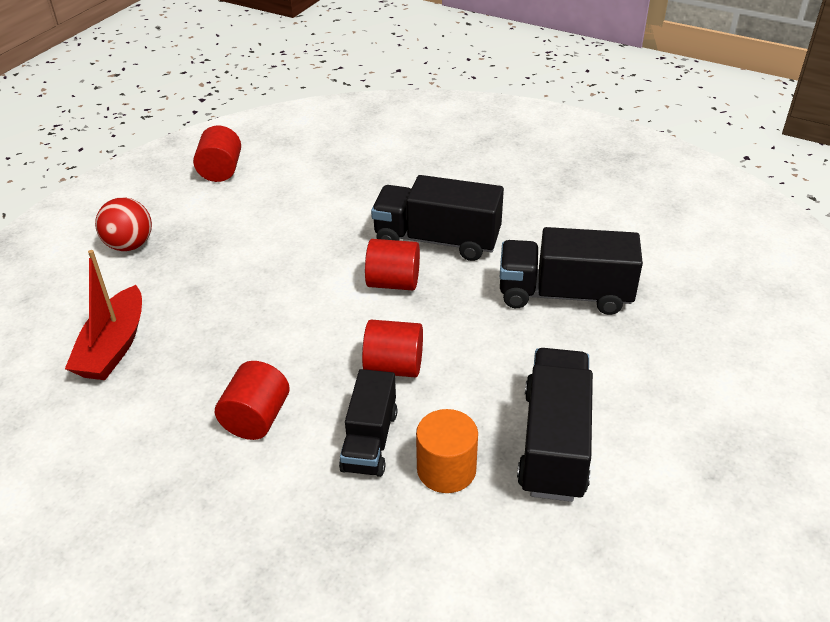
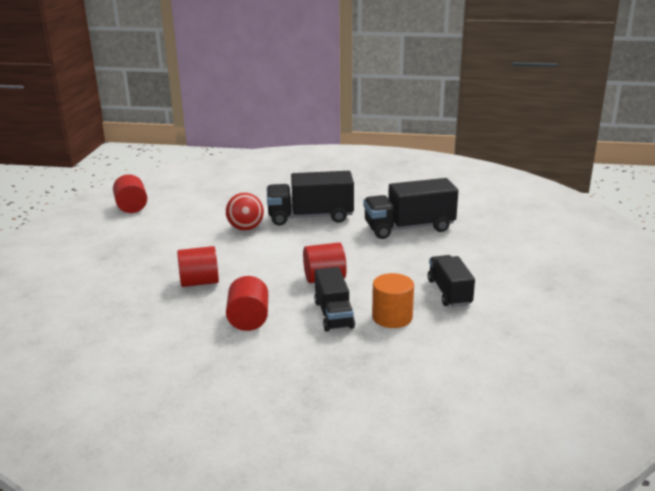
camera: 20 degrees left, 15 degrees down
(113, 347) = (116, 306): red boat -> none
(130, 245) = (89, 254): red ball -> red ball (246, 228)
(393, 282) = (295, 241): red cylinder -> red cylinder (199, 282)
(554, 443) = (449, 292): black truck -> black truck, size x0.65

